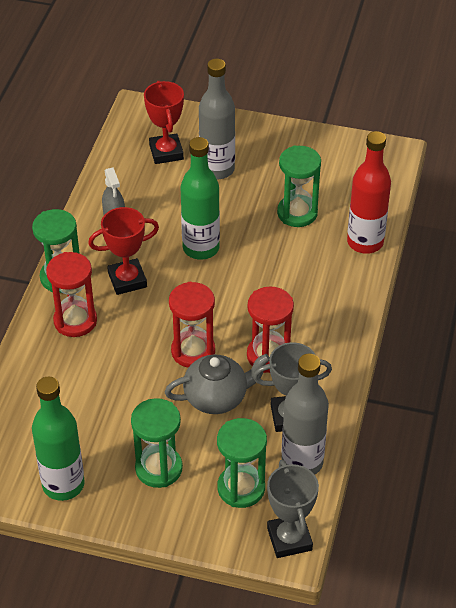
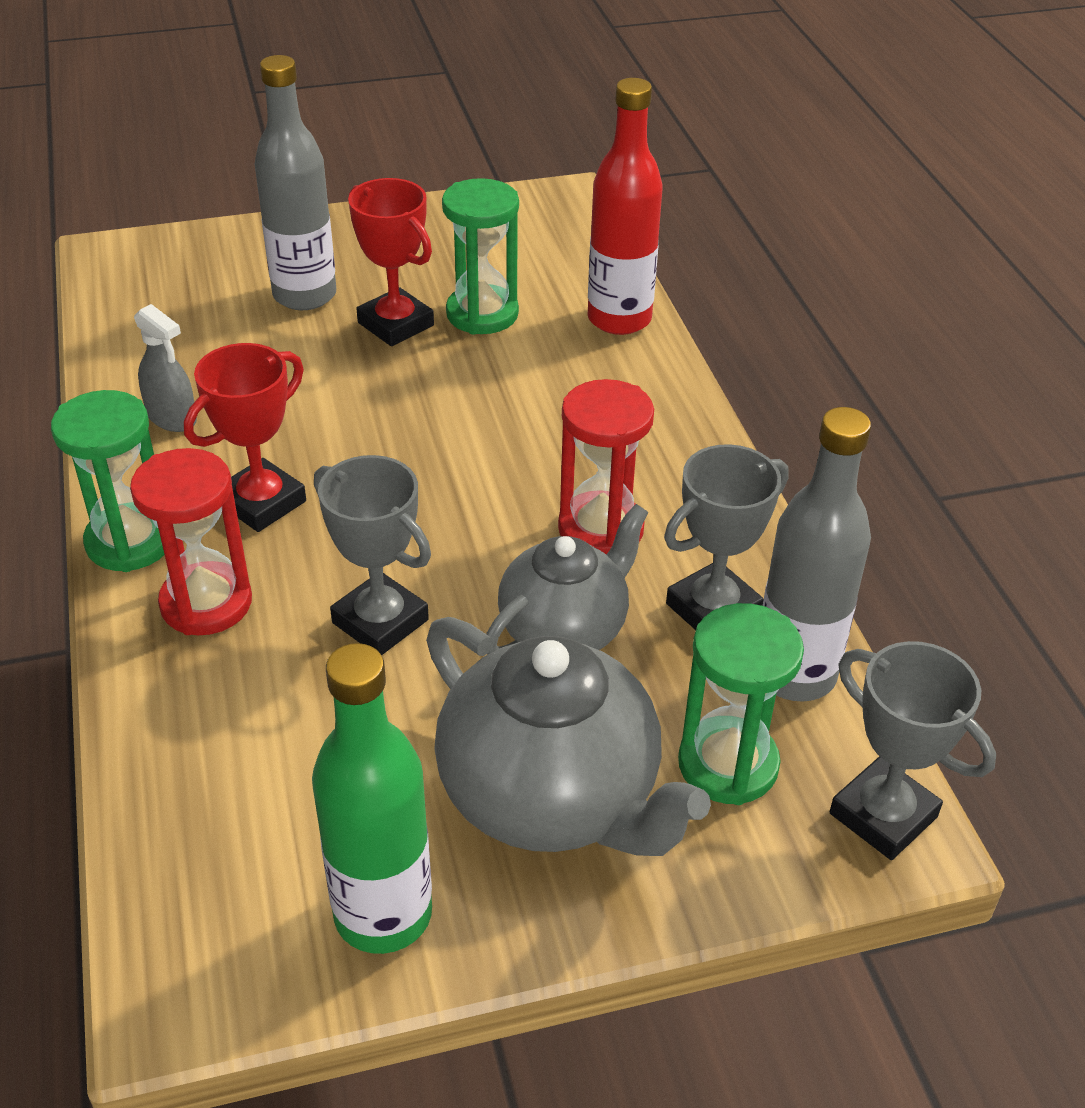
camera: 30 degrees left, 5 degrees down
(141, 360) = (380, 621): none -> grey trophy
(159, 468) = (551, 797): green hourglass -> grey teapot
(166, 152) = (199, 297): red trophy -> red trophy (396, 324)
(193, 351) = (465, 571): red hourglass -> none
(201, 248) = (360, 411): green bottle -> none

